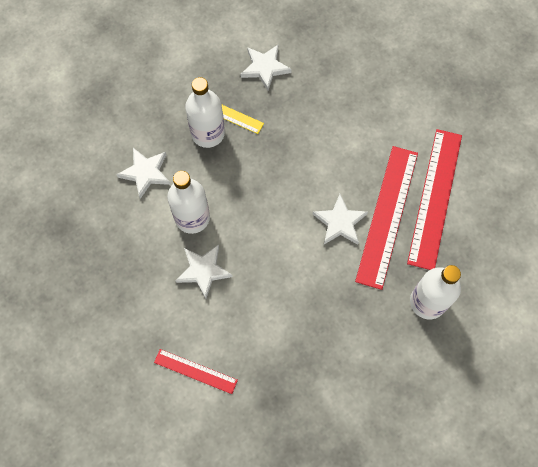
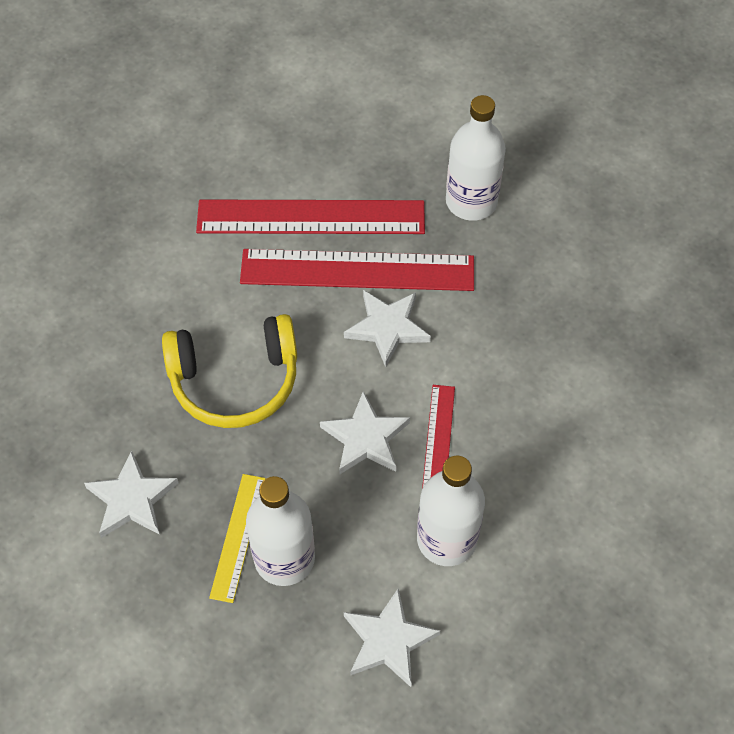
camera: 105 degrees left, 10 degrees down
(195, 371) = (686, 465): red ruler -> red ruler (438, 443)
(203, 271) = (530, 496): white star -> white star (365, 438)
(325, 131) = (235, 380): none -> yellow headphones

